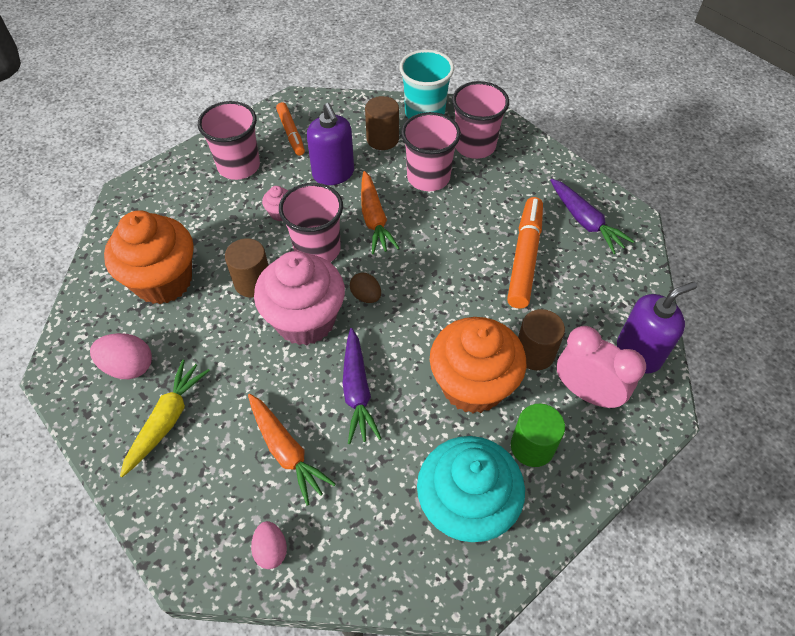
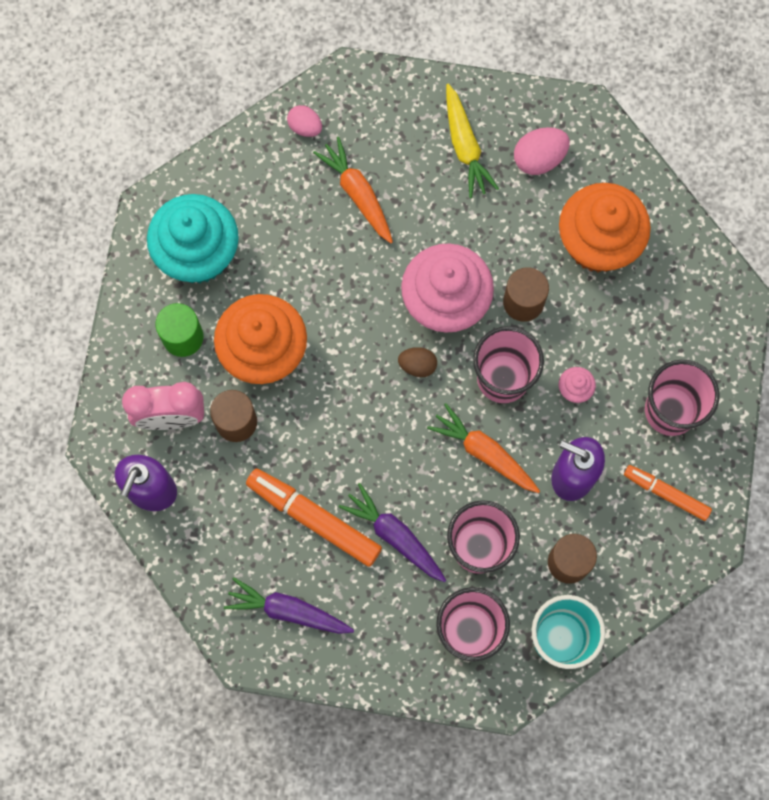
camera: 140 degrees right, 20 degrees up
(286, 451) = (357, 194): orange carrot -> orange carrot turned 45 degrees clockwise
(357, 391) = (348, 277): purple carrot -> purple carrot (394, 536)
(524, 257) = (314, 518): orange marker -> orange marker turned 150 degrees clockwise

